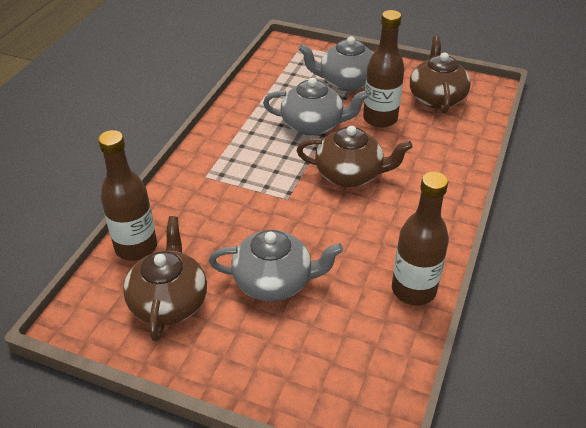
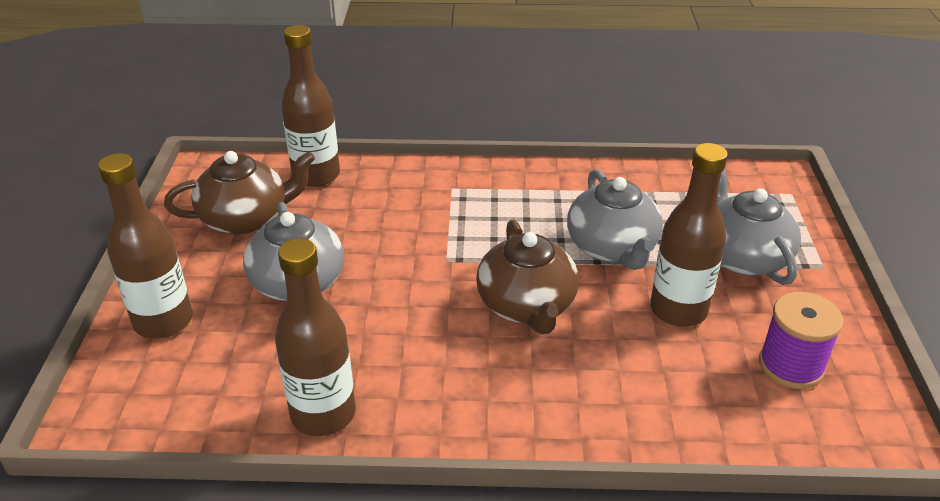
camera: 70 degrees right, 5 degrees down
(280, 372) = (163, 321): none -> brown bottle
(436, 98) = (791, 366): brown teapot -> purple spool

